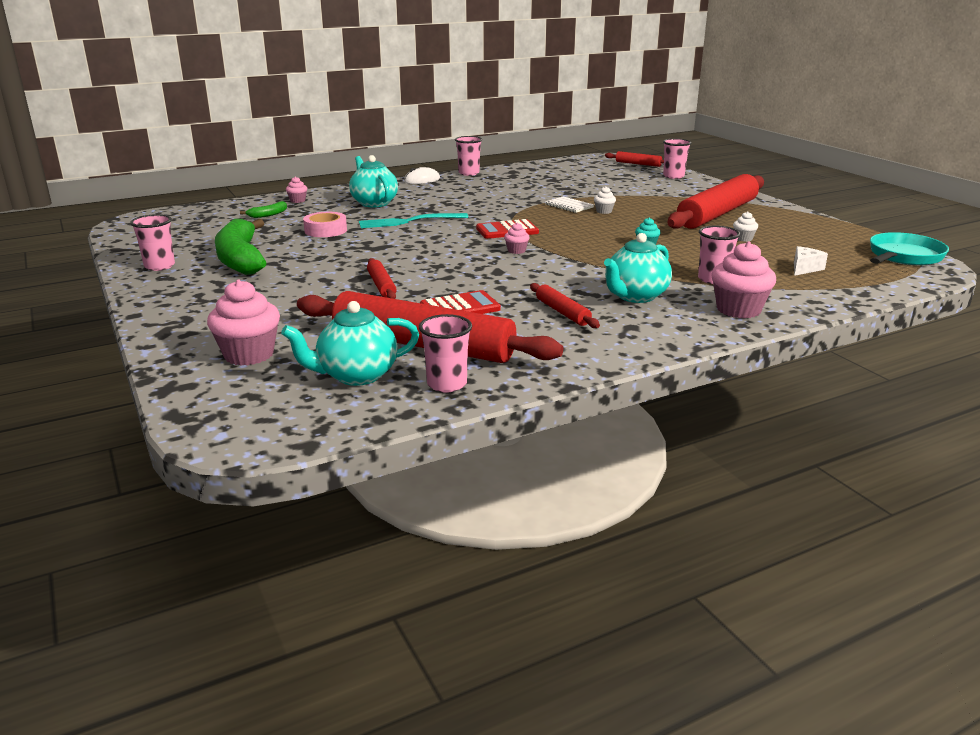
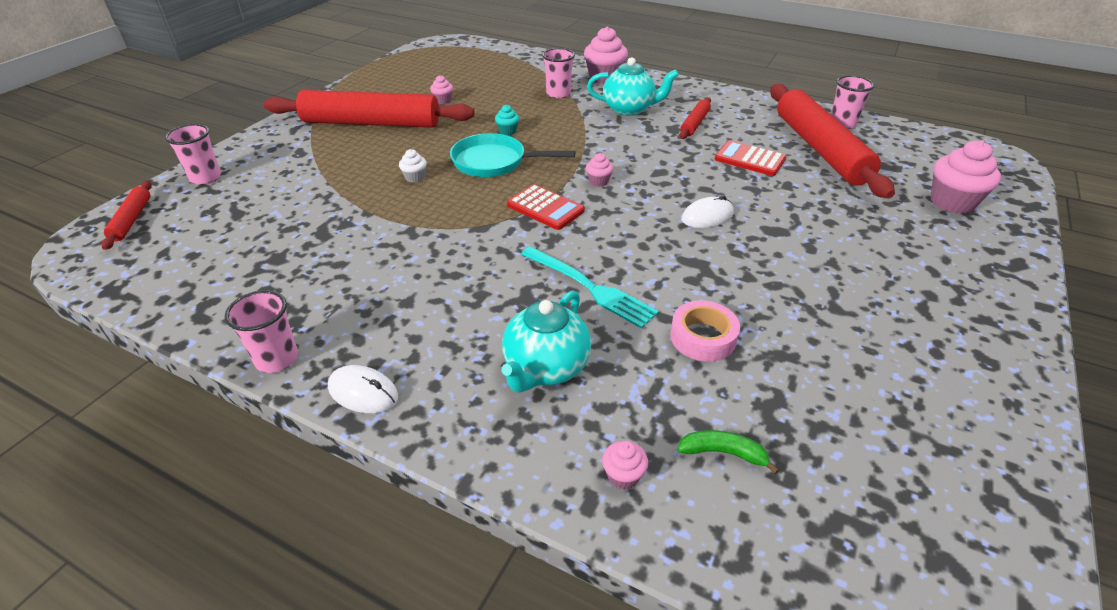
camera: 125 degrees left, 15 degrees up
(159, 266) = (985, 394): pink cup -> none
(241, 259) = (866, 341): green banana -> none
(356, 375) = (889, 152): turquoise teapot -> none
(381, 285) = (772, 210): red rolling pin -> none
(414, 265) = (707, 216): none -> white mouse
(569, 206) = (411, 203): white notebook -> none
(743, 239) = (443, 100): white cupcake -> pink cupcake
(804, 268) = (495, 72): white cheese -> none
(903, 257) = (431, 51): turquoise pan -> turquoise pan (494, 162)

